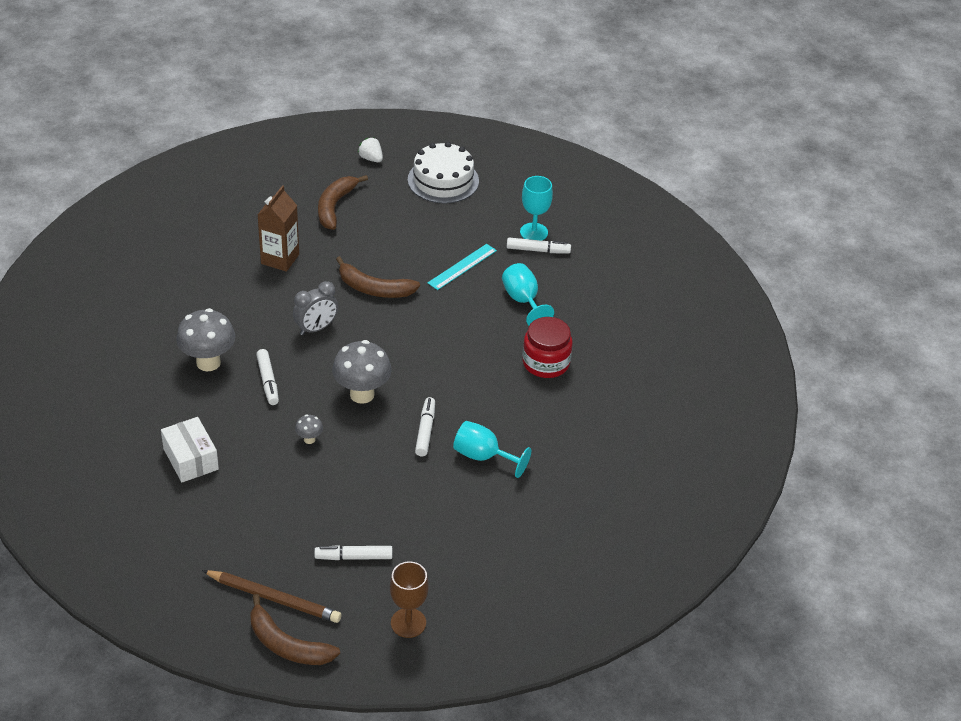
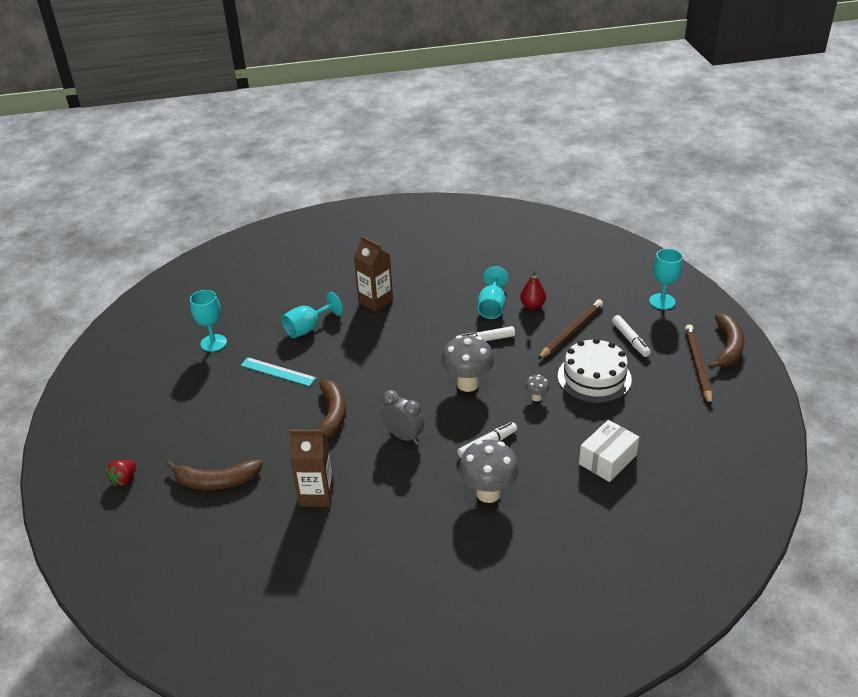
camera: 105 degrees left, 5 degrees down
(371, 158) = (124, 479): white strawberry -> red strawberry
(399, 510) = (571, 331): none -> brown pencil
(408, 623) = (662, 301): brown goblet -> turquoise goblet
(443, 180) = (150, 417): white cake -> white cake (594, 377)
(466, 493) = (532, 306): none -> red pear
(537, 250) = (238, 335): white marker -> none
(546, 363) = (375, 301): red jar -> brown carton

